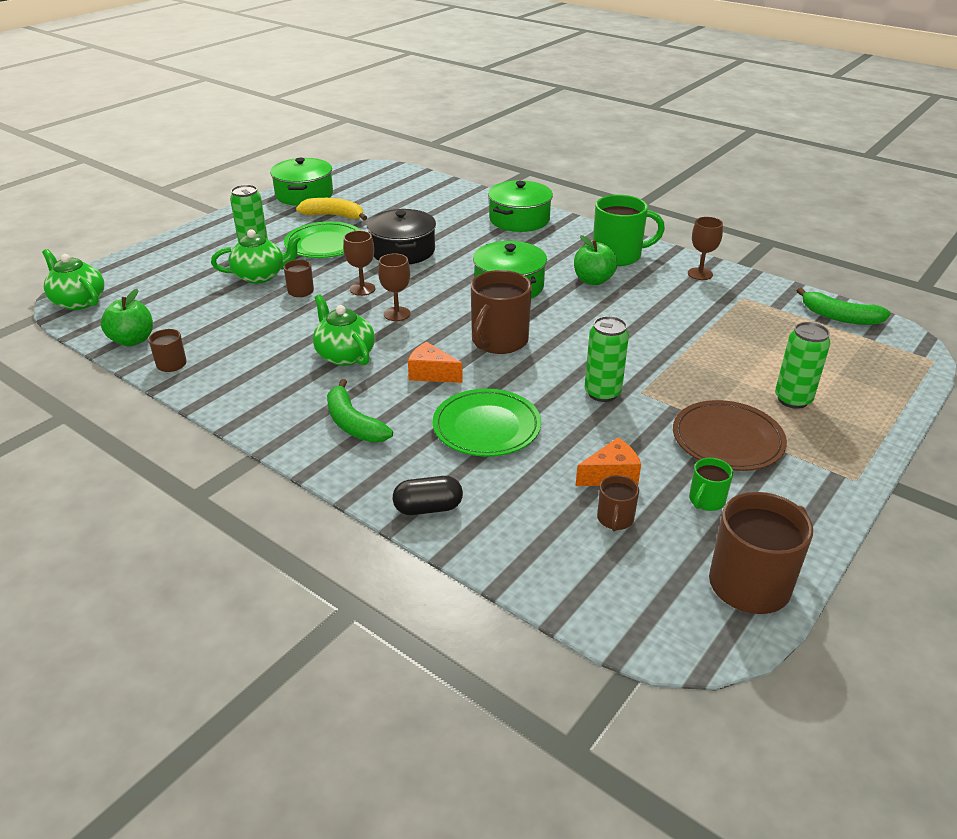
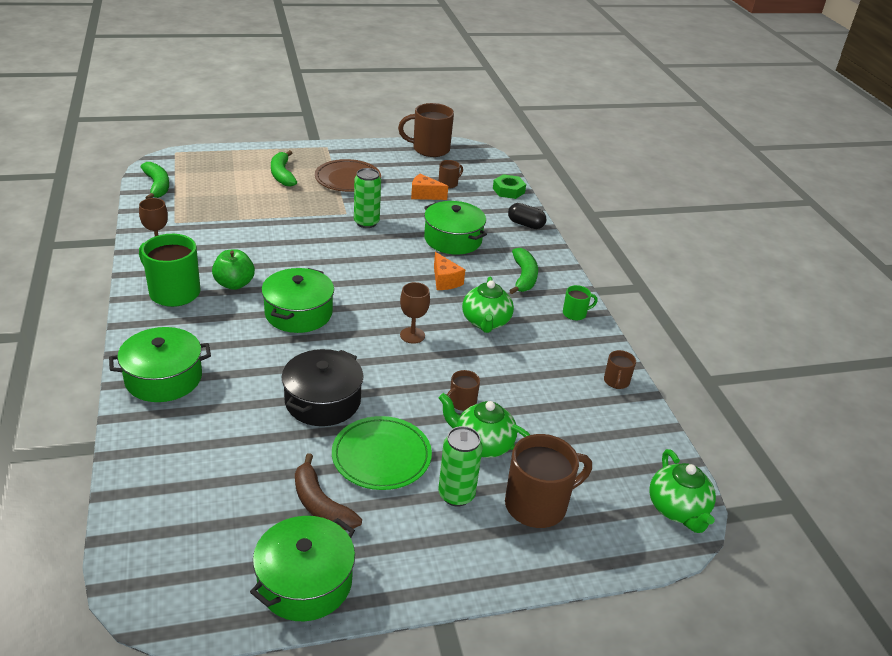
camera: 145 degrees left, 0 degrees up
(132, 340) = (639, 424): green apple -> none
(334, 216) = (320, 504): yellow banana -> brown banana
(362, 289) = (410, 375): brown goblet -> none
(486, 427) = (453, 239): green plate -> green pot
(498, 341) = (374, 278): brown mug -> brown mug (537, 505)
(522, 566) = (508, 190): none -> green nut
(706, 500) = (400, 170): green mug -> green mug (575, 313)
(793, 399) = (282, 175): green can -> green banana

